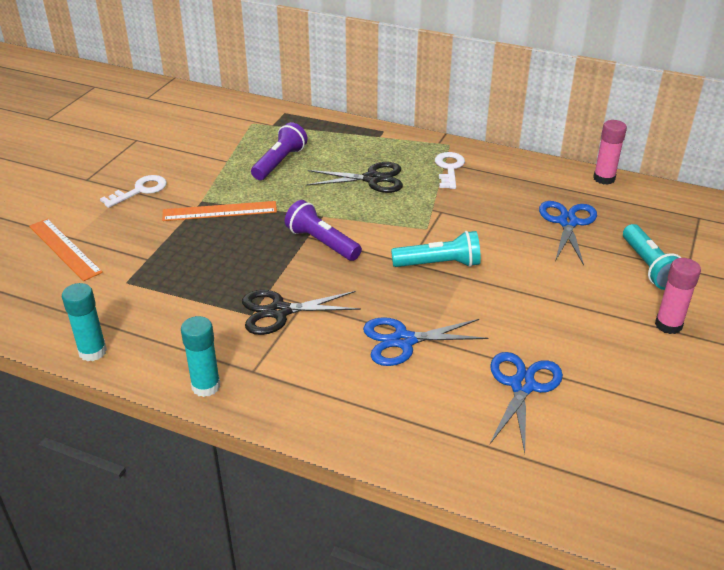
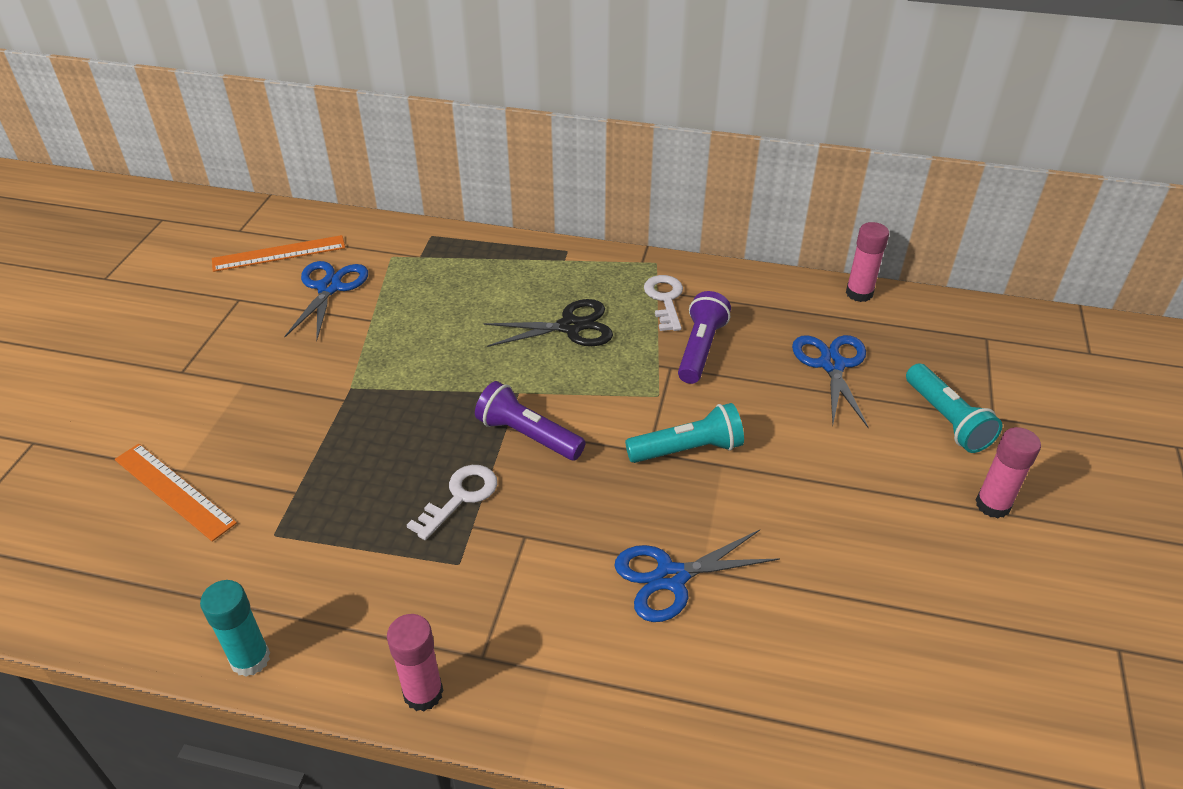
camera: 10 degrees left, 5 degrees up
(140, 190) = (261, 381): white key -> white key (460, 497)
(206, 386) = (423, 693): turquoise glue stick -> pink glue stick
(219, 211) = (379, 401): orange ruler -> orange ruler (279, 253)
(279, 311) = (496, 554): black scissors -> none
(280, 162) = (443, 314): purple flashlight -> purple flashlight (700, 349)
(522, 386) = (839, 626): blue scissors -> blue scissors (329, 288)

